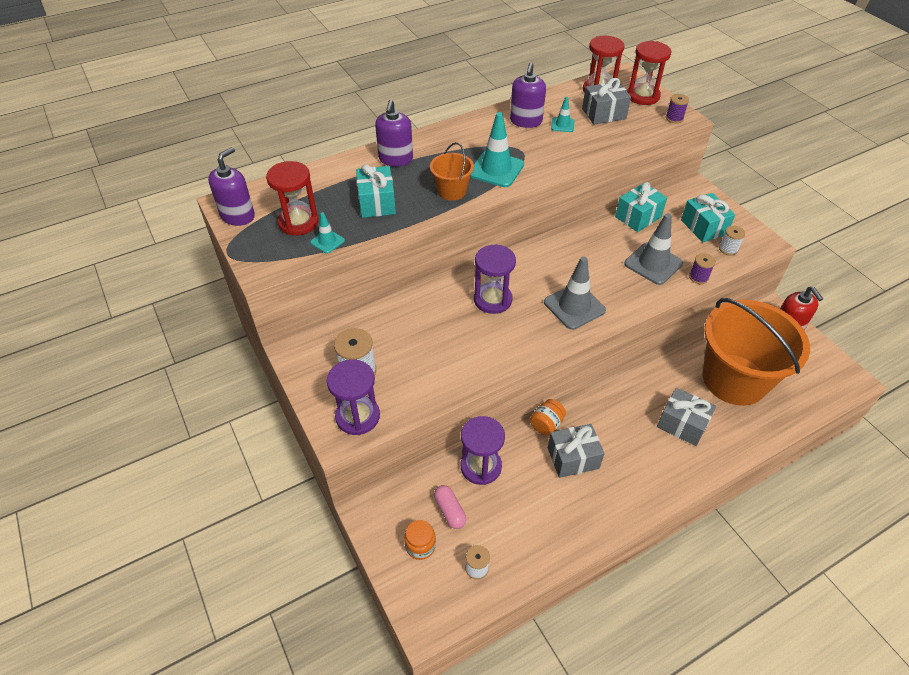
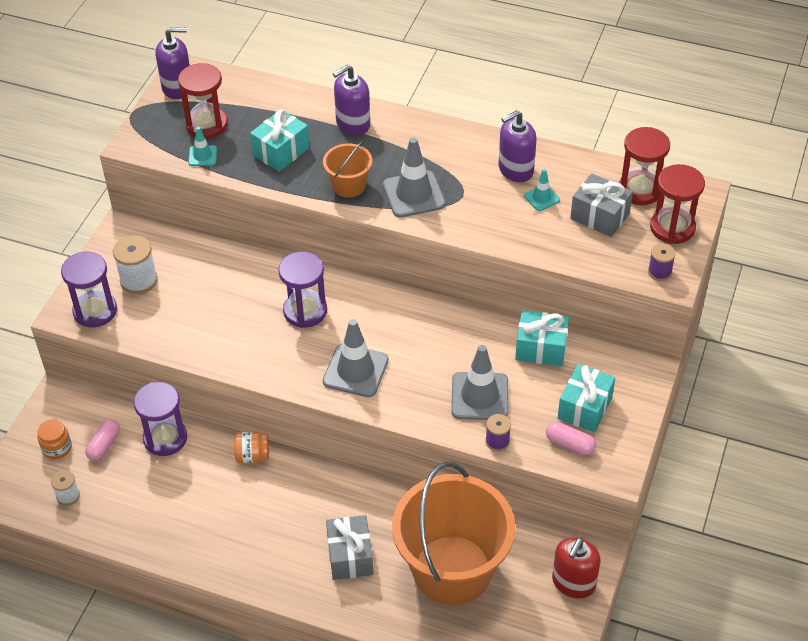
camera: 50 degrees right, 0 degrees up
(496, 169) = (413, 194): turquoise traffic cone -> grey traffic cone
(573, 458) = (233, 496): grey gift -> none
(728, 249) = (570, 444): white spool -> pink capsule

